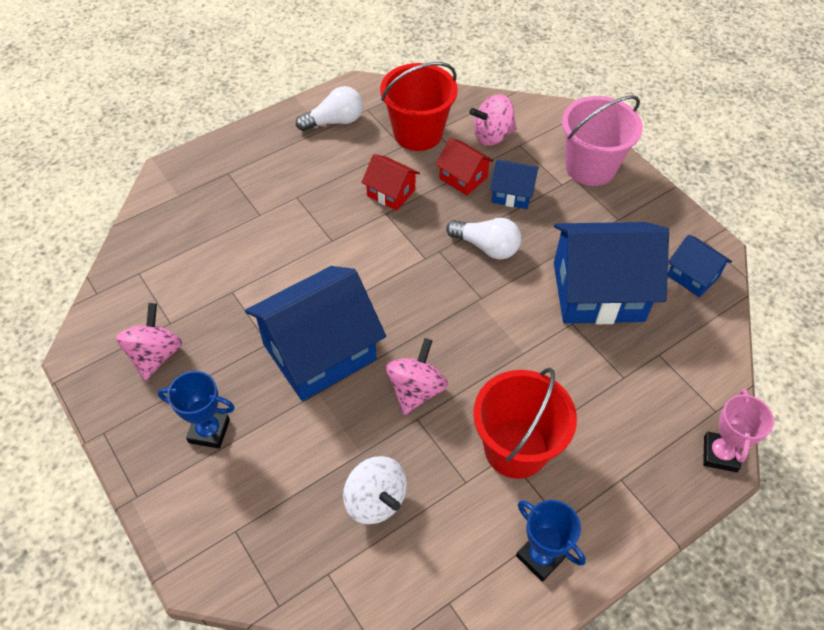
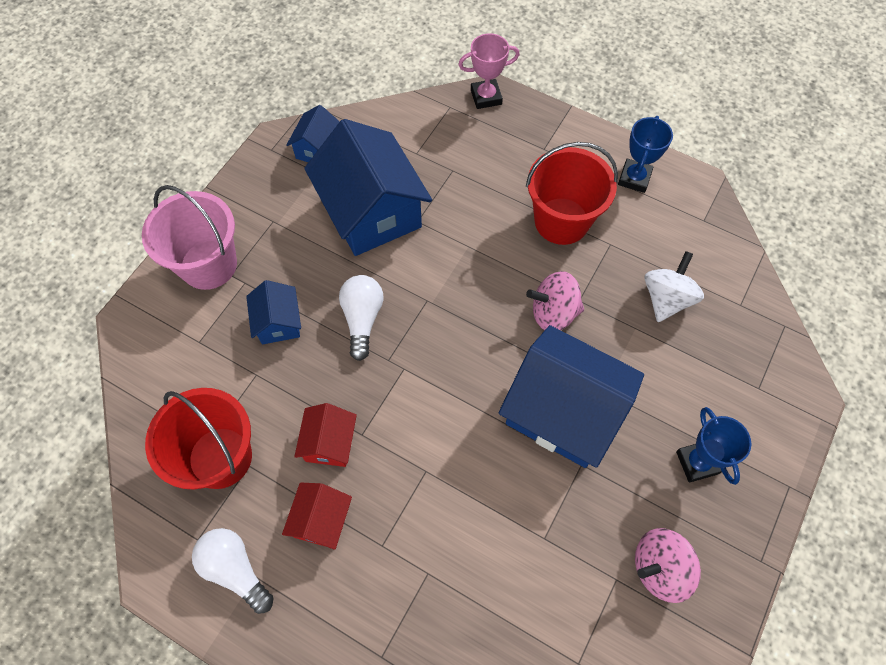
camera: 115 degrees left, 10 degrees up
(463, 178) = (274, 378): red house -> red house (321, 520)
(492, 136) = (194, 375): pink spinning top -> none

